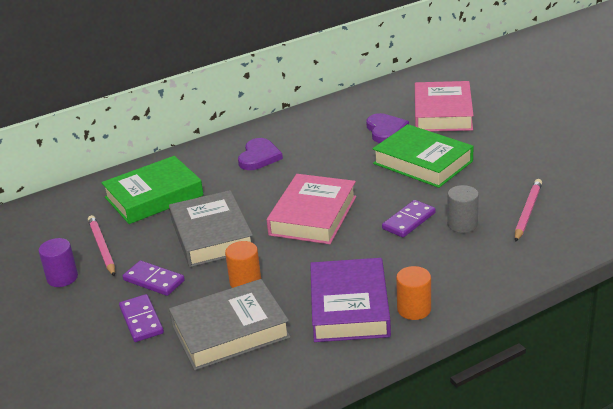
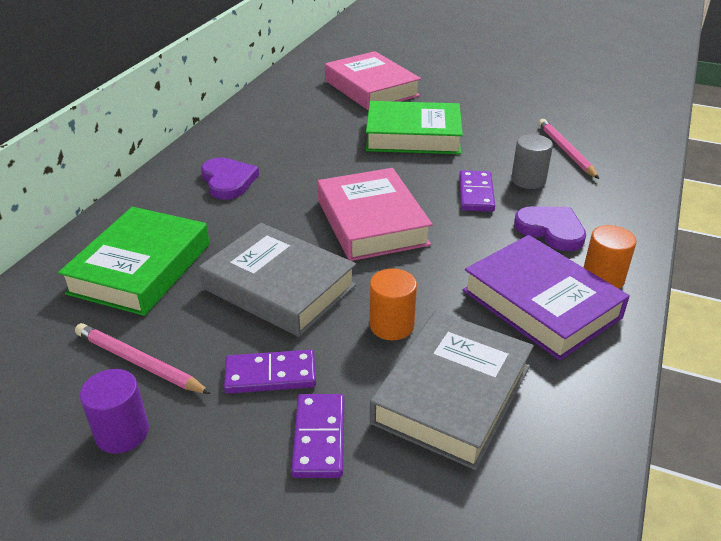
camera: 40 degrees left, 5 degrees up
(141, 320) = (319, 438): purple domino -> purple domino turned 60 degrees clockwise
(385, 130) = (336, 117): purple heart -> purple heart (551, 230)

